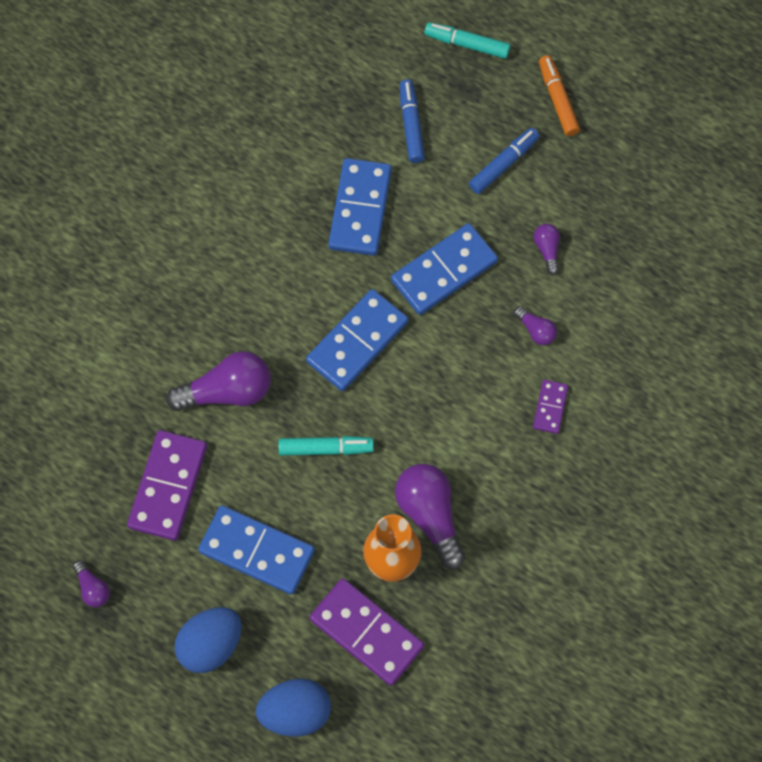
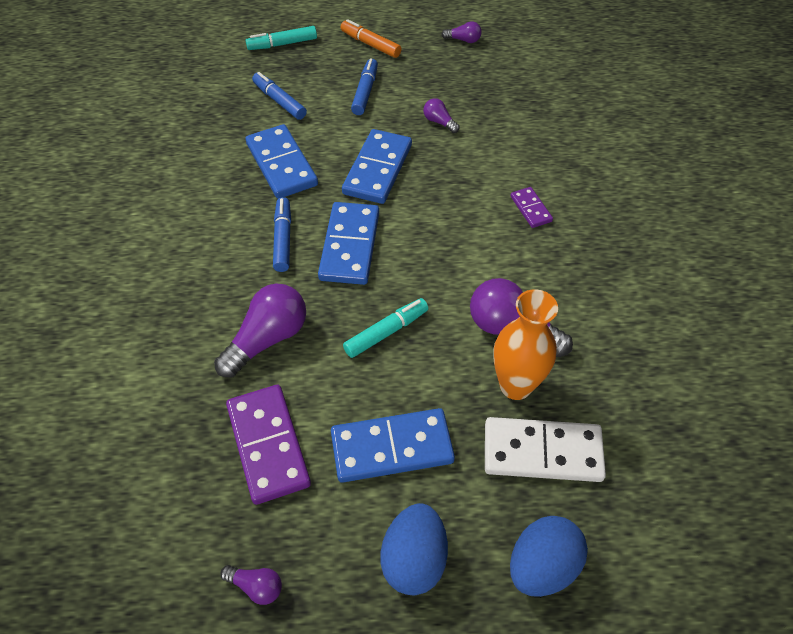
camera: 35 degrees left, 15 degrees down
(305, 297) = (283, 239): none -> blue marker
(367, 632) = (542, 452): purple domino -> white domino
(536, 330) = (476, 170): purple light bulb -> purple light bulb (463, 40)

